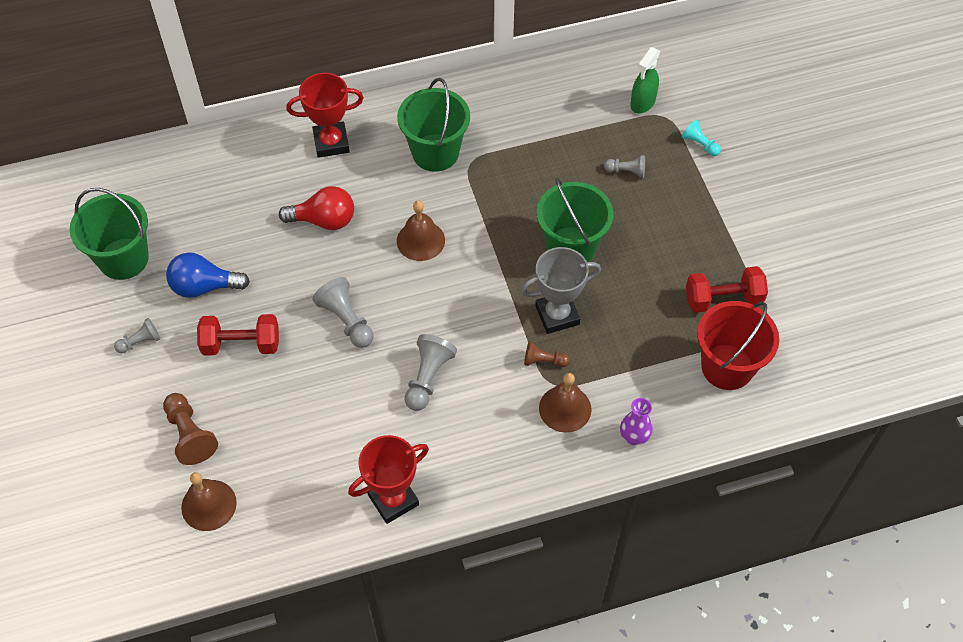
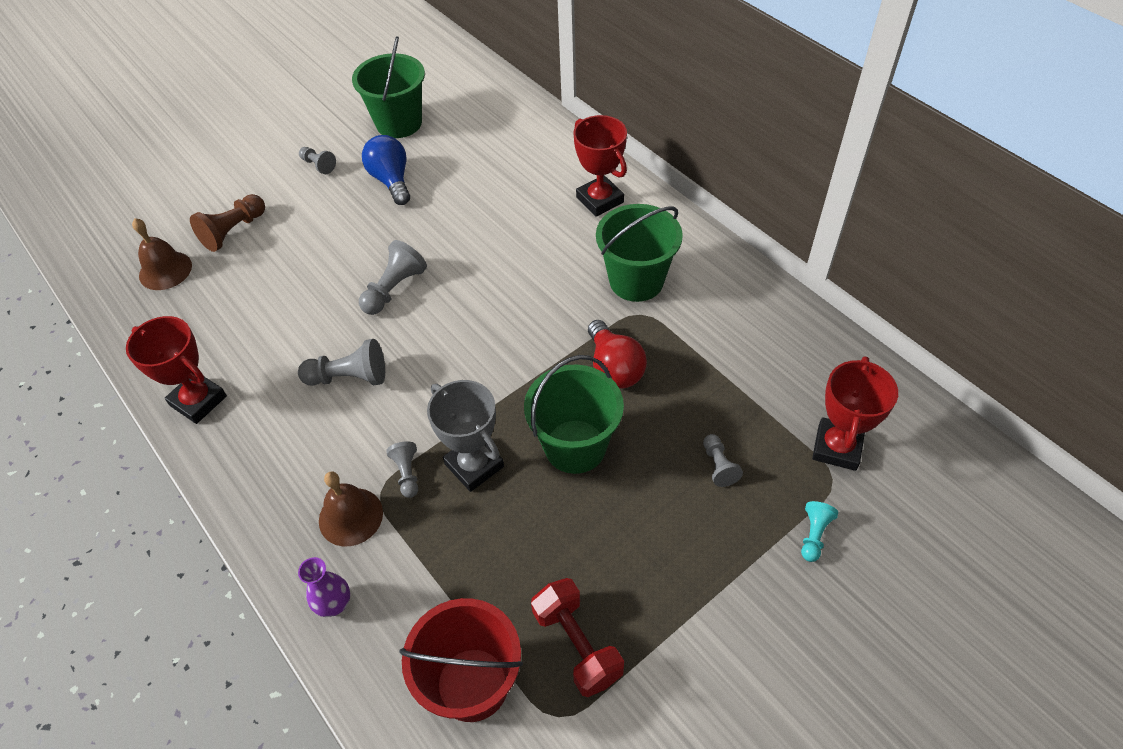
camera: 70 degrees right, 5 degrees down
(241, 344) = (339, 227): red dumbbell -> none
(324, 220) = (504, 229): red light bulb -> red light bulb (614, 368)
(420, 240) = (517, 310): brown bell -> none
(544, 361) = (407, 473): brown pawn -> grey pawn
(642, 103) = (837, 447): green spray bottle -> red trophy

